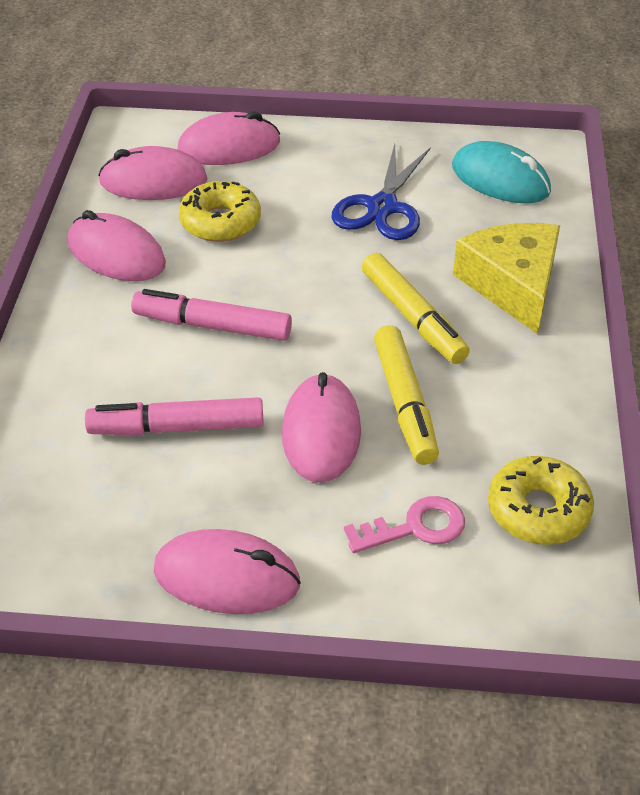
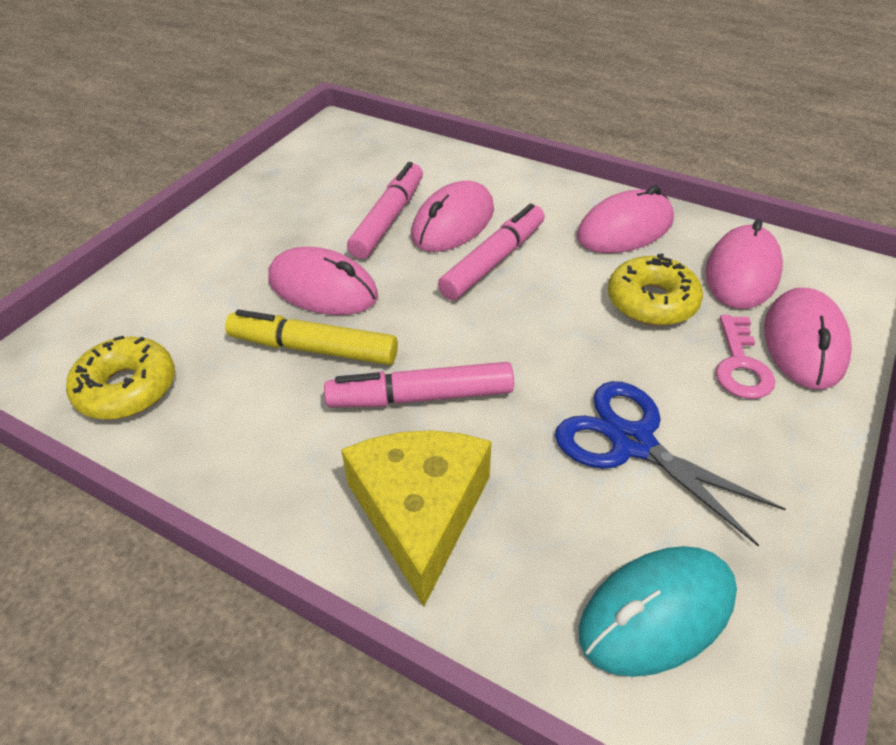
camera: 115 degrees right, 0 degrees up
(227, 577) = (238, 212): pink mouse -> pink mouse (453, 223)
(413, 318) = (421, 397): yellow marker -> pink marker
(415, 527) = (186, 309): pink key -> pink key (741, 365)
(512, 285) = (420, 512): yellow cheese -> yellow cheese turned 105 degrees counterclockwise

